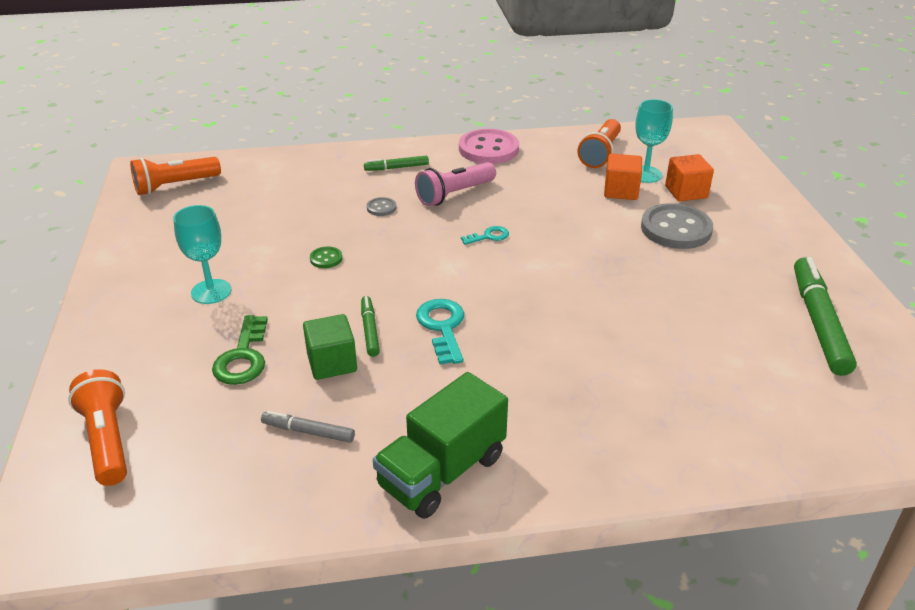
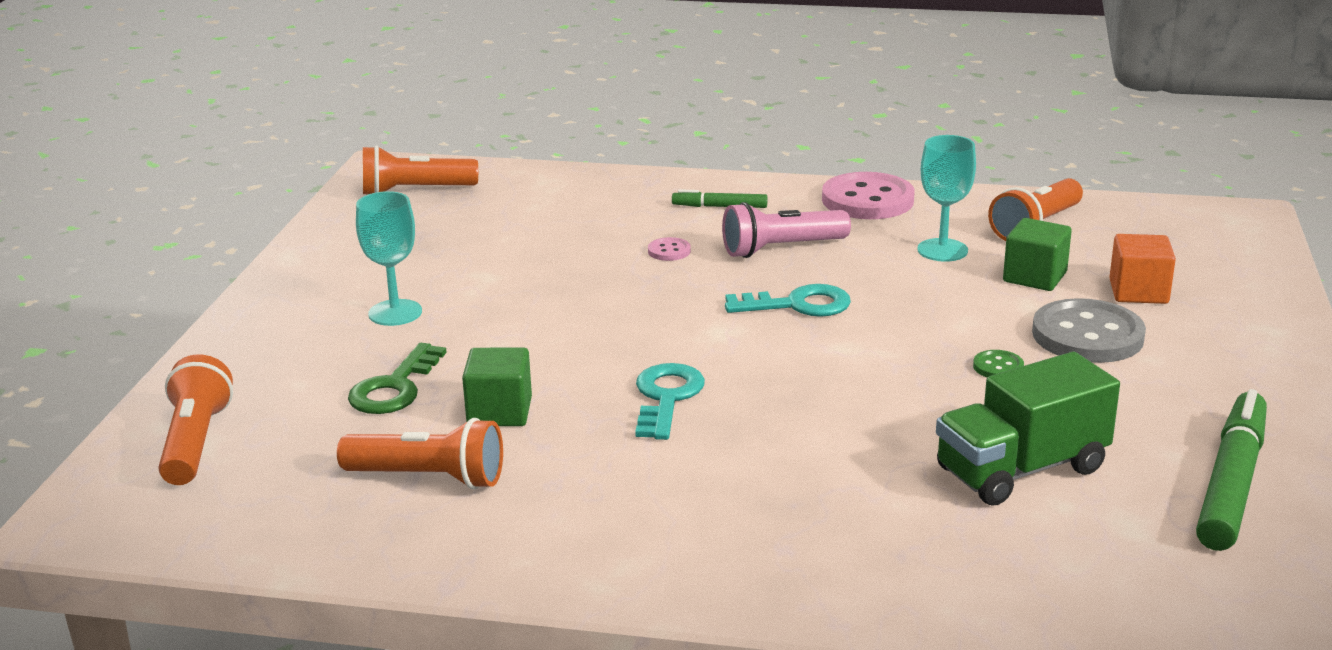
camera: 20 degrees right, 10 degrees down
(309, 432) = (429, 478): grey marker -> orange flashlight
(326, 259) = (560, 298): green button -> green button (998, 367)
(370, 330) = (568, 386): green marker -> none
(381, 208) = (669, 251): grey button -> pink button
(442, 471) = (568, 549): green truck -> green truck (1021, 470)
(489, 236) = (798, 305): turquoise key -> turquoise key, size x1.71
(621, 191) = (1034, 277): orange cube -> green cube
(645, 174) = (1089, 261): turquoise goblet -> turquoise goblet (942, 250)

